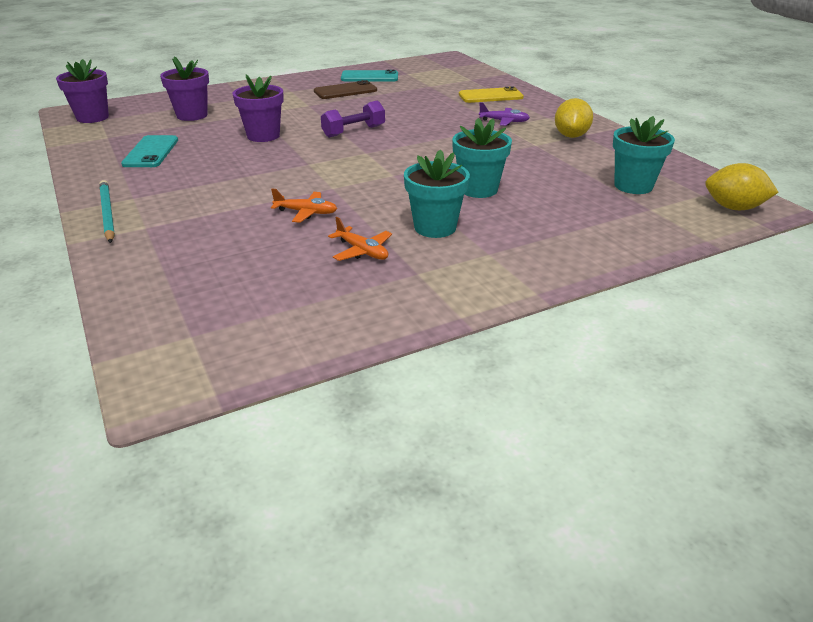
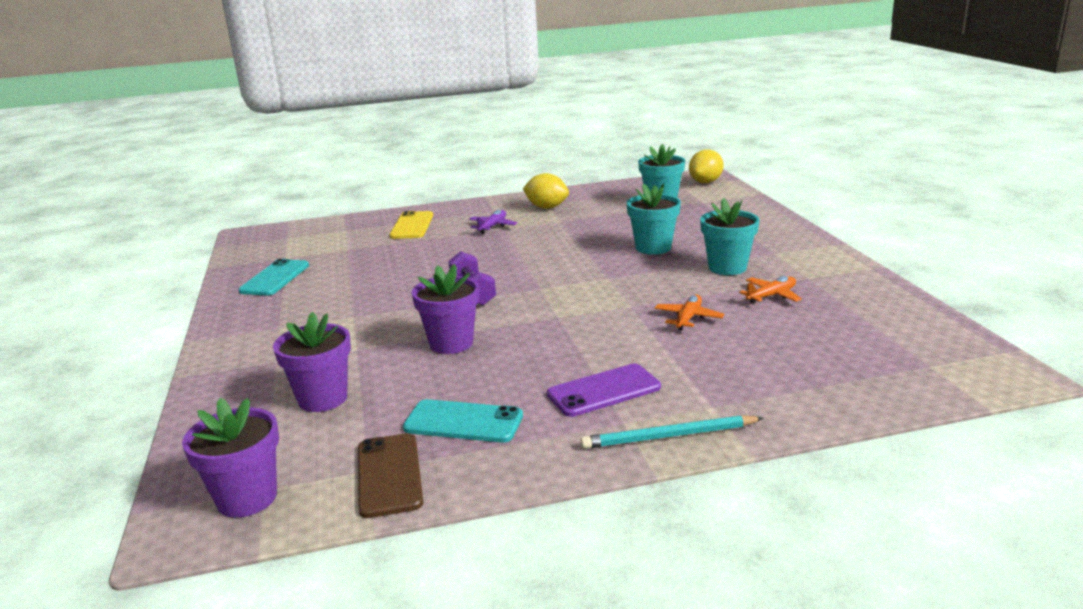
camera: 75 degrees left, 10 degrees down
(180, 188) = (604, 391): none -> purple phone
(345, 91) = (318, 293): brown phone -> brown phone (389, 475)

